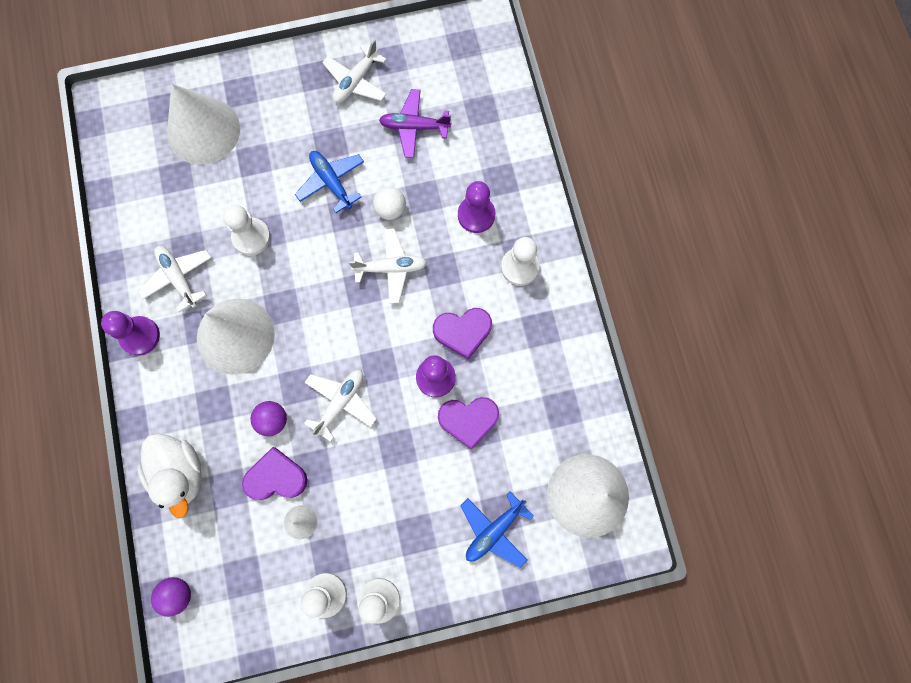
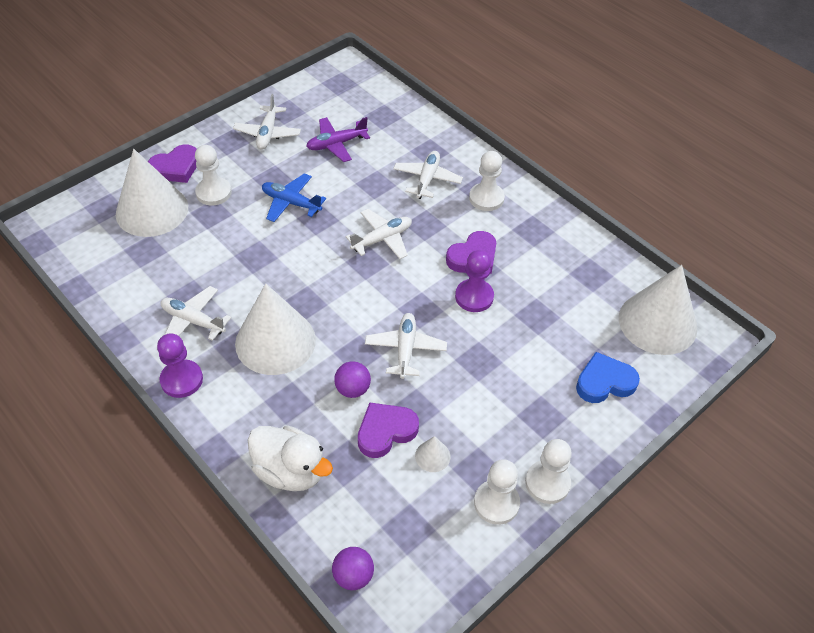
camera: 30 degrees left, 25 degrees down
(251, 237) = (244, 265): white pawn -> white pawn (213, 192)
(390, 209) = (354, 202): white ball -> none
(468, 420) = (523, 314): purple heart -> purple heart (176, 168)
(476, 215) = (427, 179): purple pawn -> white plane
(494, 530) = (604, 382): blue plane -> blue heart

